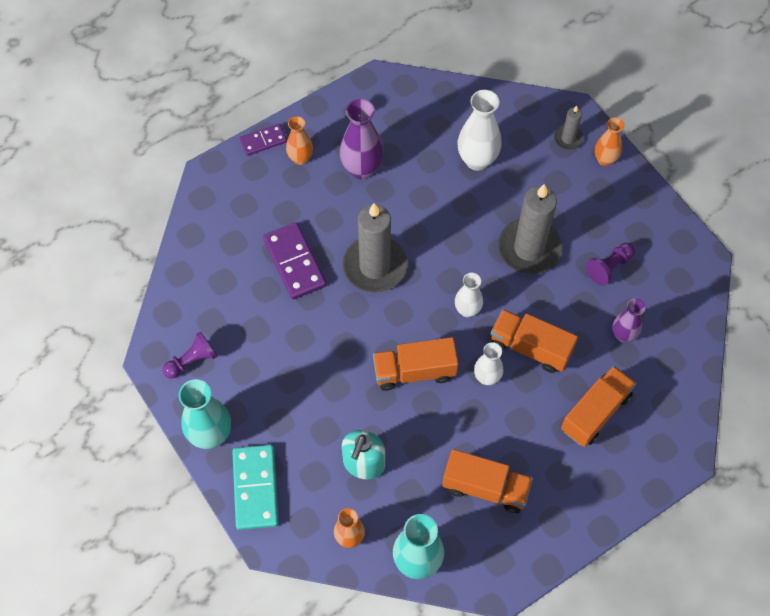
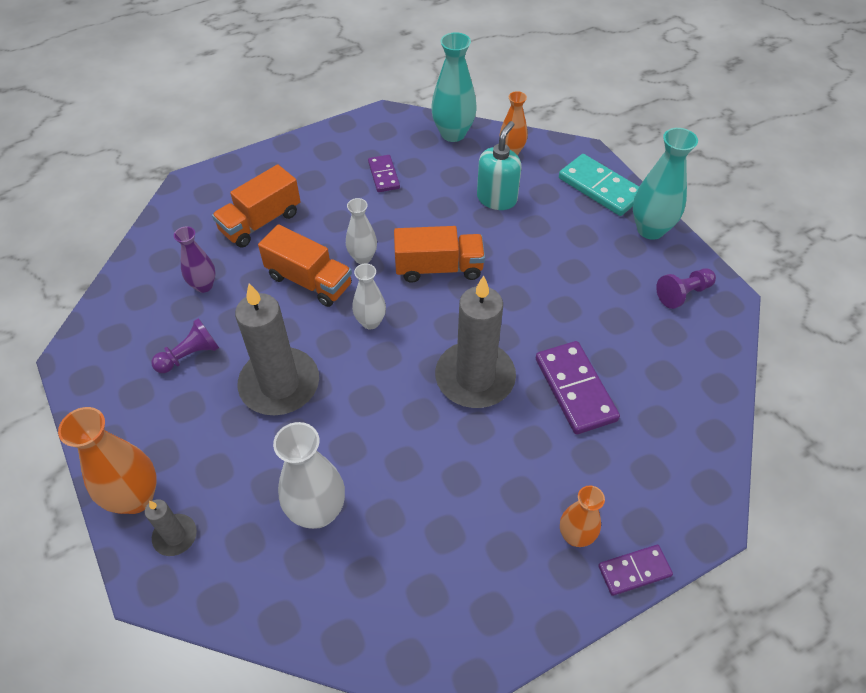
camera: 175 degrees left, 10 degrees down
(256, 488) = (600, 188): turquoise domino -> turquoise domino turned 45 degrees counterclockwise
(362, 169) = (485, 511): purple vase -> none
(485, 487) = (383, 175): orange truck -> purple domino
(605, 159) = (136, 497): orange vase -> orange vase, size x1.62

